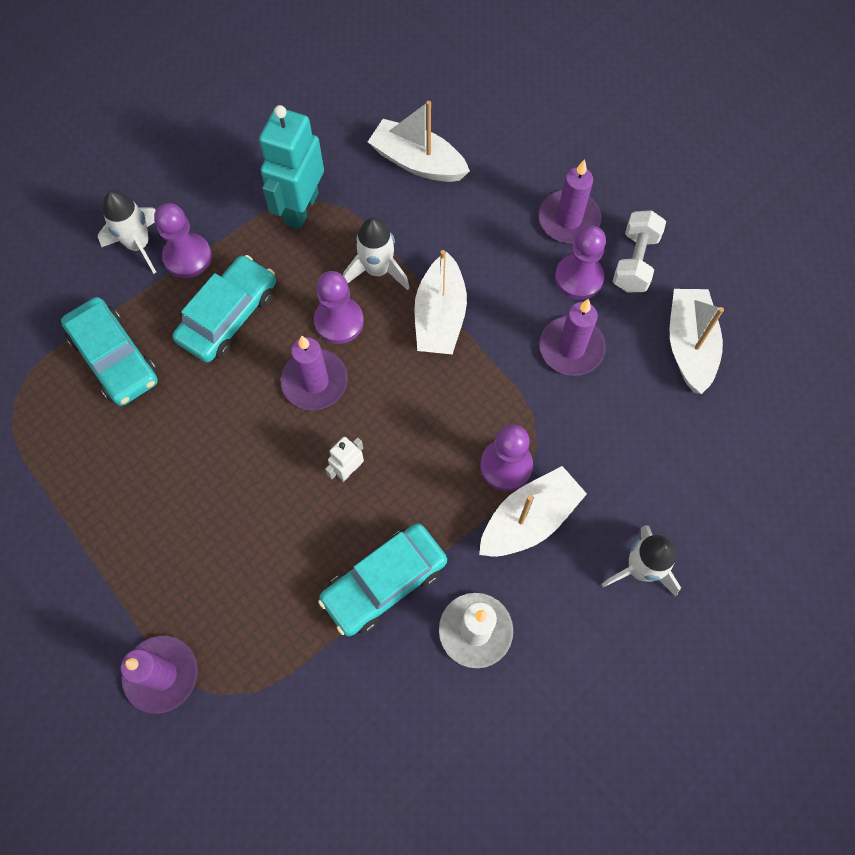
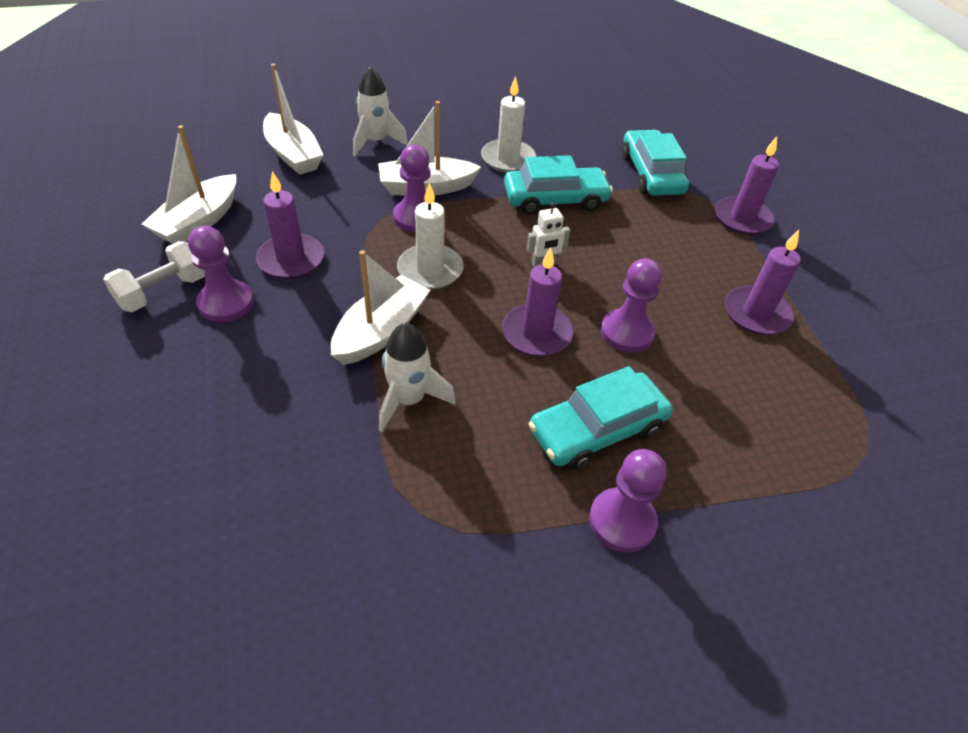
camera: 155 degrees left, 20 degrees down
(114, 358) = (742, 445): turquoise car -> turquoise car (651, 174)
(139, 245) = (683, 570): white rocket -> none
(301, 208) = (449, 514): turquoise robot -> none
(339, 321) = (482, 371): purple pawn -> purple pawn (626, 332)
(417, 162) = (264, 501): white boat -> white boat (293, 155)
(446, 403) = (430, 270): none -> white candle
(568, 219) = (175, 354): purple candle -> purple candle (756, 313)

